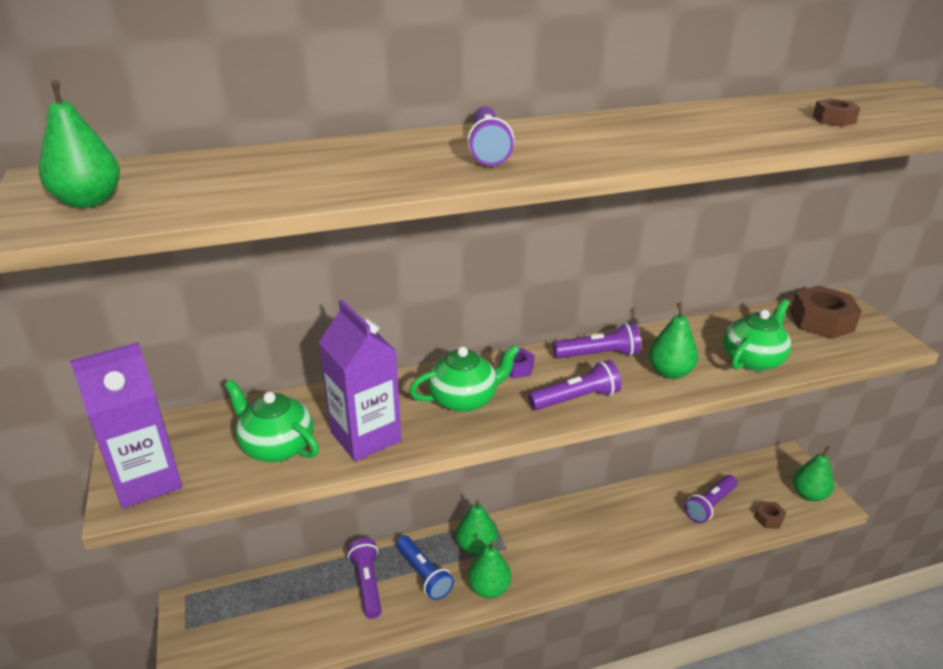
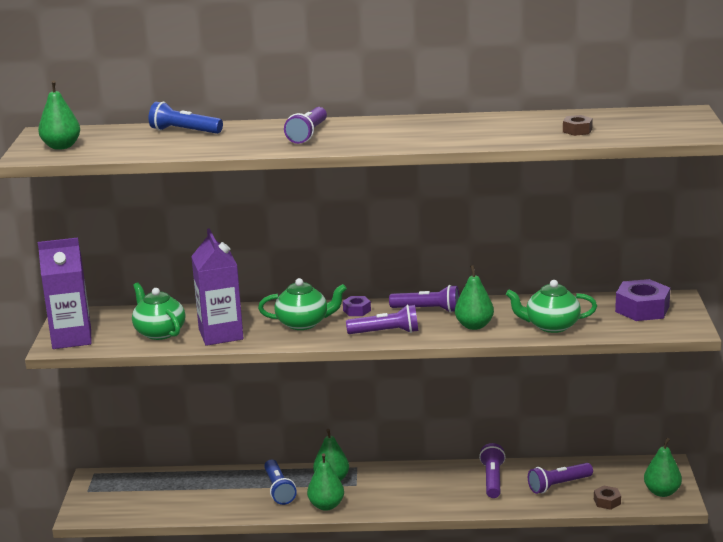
camera: 20 degrees right, 10 degrees down
(291, 158) = (184, 131): none -> blue flashlight
(367, 584) = (232, 488): purple flashlight -> purple flashlight (492, 479)
(752, 359) = (551, 326): green teapot -> green teapot turned 150 degrees counterclockwise
(821, 321) = (642, 309): brown nut -> purple nut

